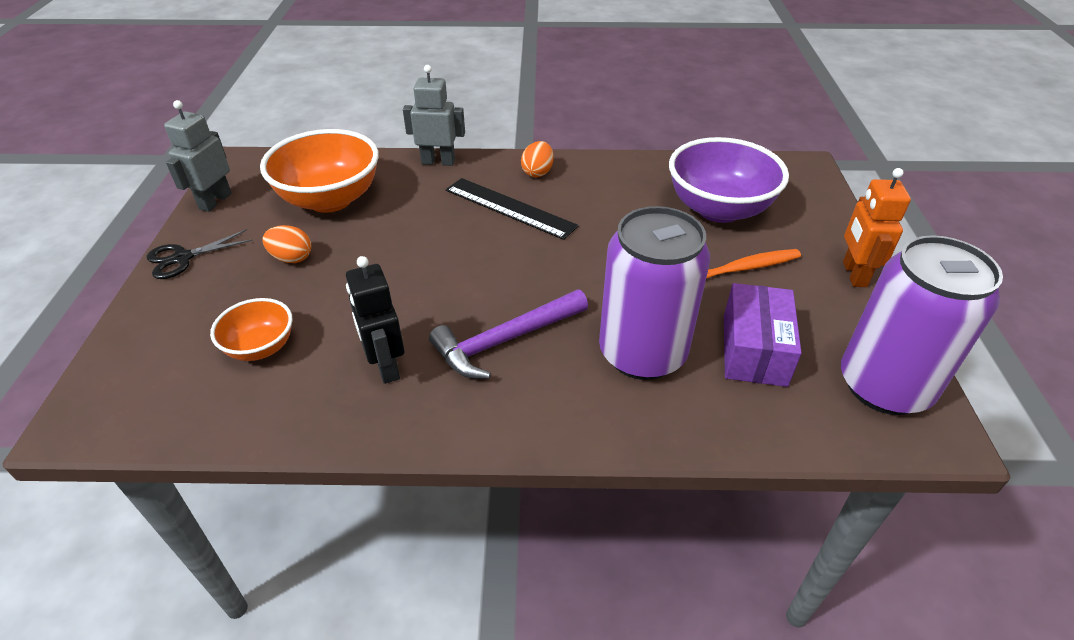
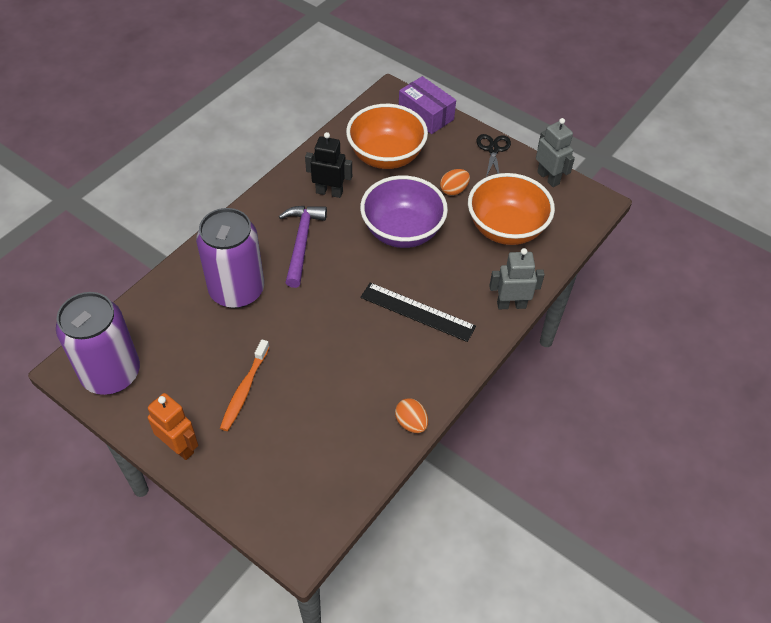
camera: 125 degrees right, 10 degrees up
(261, 347) = (386, 156): orange bowl -> orange bowl, size x1.84
(438, 162) = (511, 304): grey robot -> grey robot turned 135 degrees counterclockwise
(510, 208) = (417, 312): black ruler -> black ruler turned 45 degrees clockwise
(537, 172) = (448, 354): orange egg -> orange egg (411, 423)
(718, 209) = (308, 430): purple bowl -> purple bowl (402, 231)
(754, 350) = (188, 339): purple box -> purple box (426, 115)

